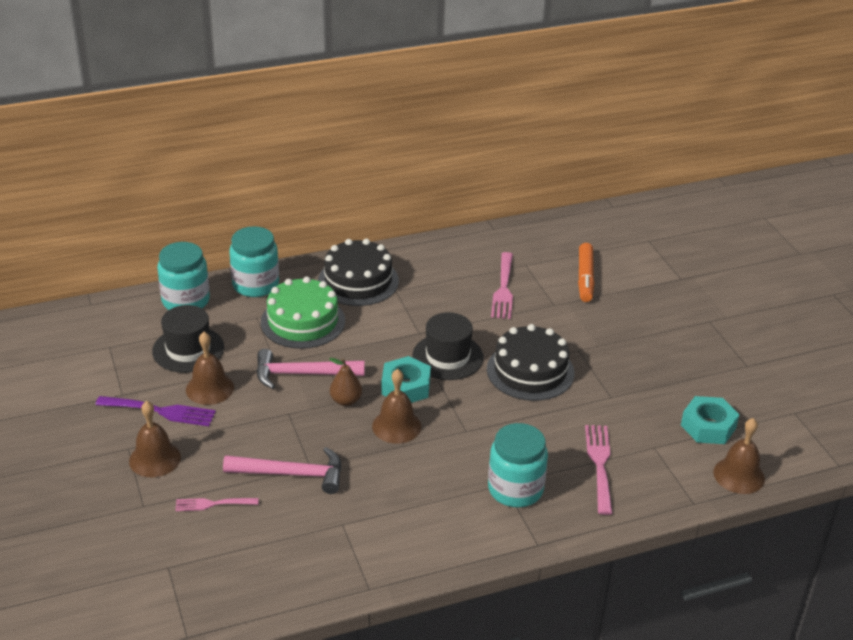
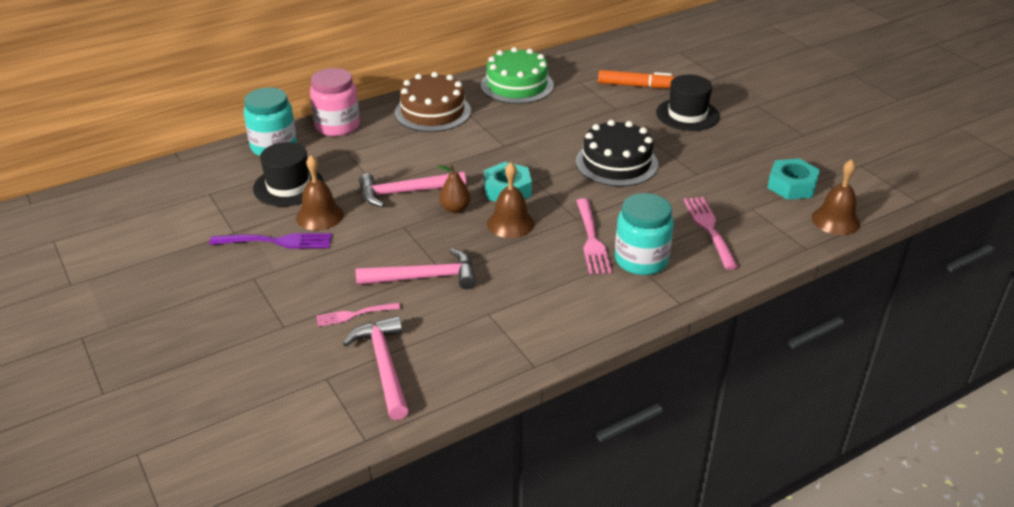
camera: 10 degrees left, 0 degrees up
(155, 459) = (283, 283): brown bell -> none
(226, 563) = (384, 366): none -> pink hammer
(255, 285) = (337, 126): turquoise jar -> pink jar
(303, 321) = (392, 150): green cake -> green cake (517, 85)
(358, 281) = (433, 111): black cake -> brown cake
(447, 357) = (537, 161): black hat -> black hat (687, 114)
(503, 288) = (567, 102): pink fork -> pink fork (591, 239)
(585, 278) = (636, 86): orange marker -> orange marker turned 75 degrees counterclockwise

